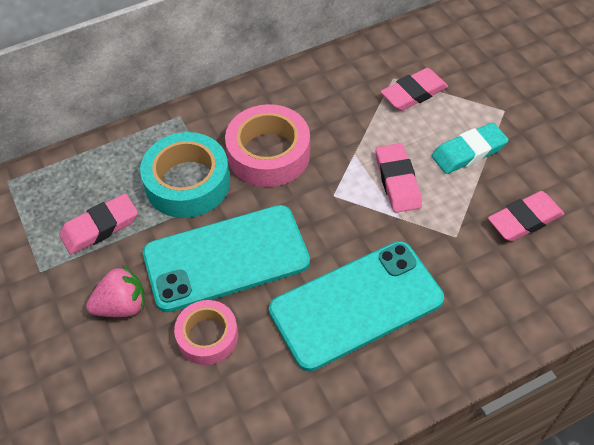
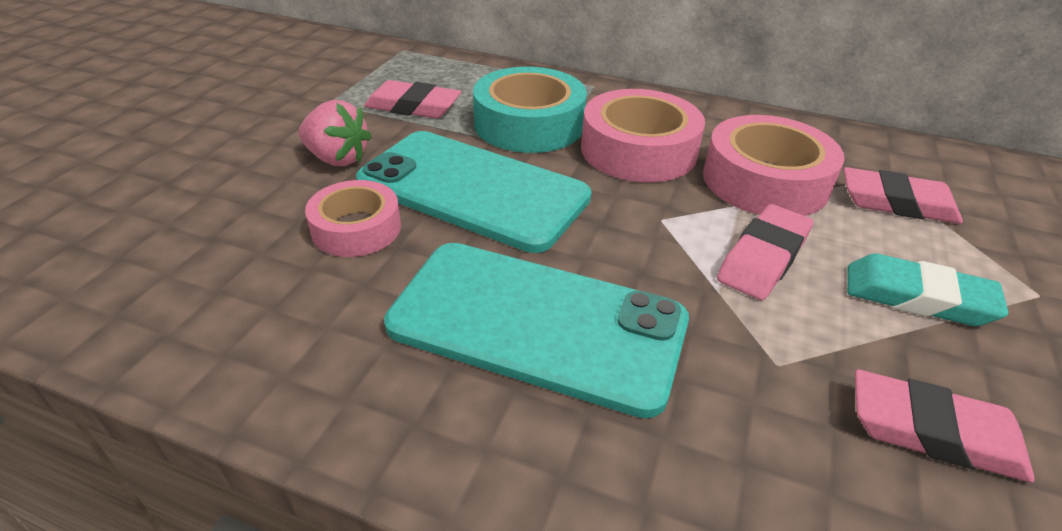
camera: 45 degrees right, 15 degrees down
(349, 125) = (765, 181): none -> pink tape

